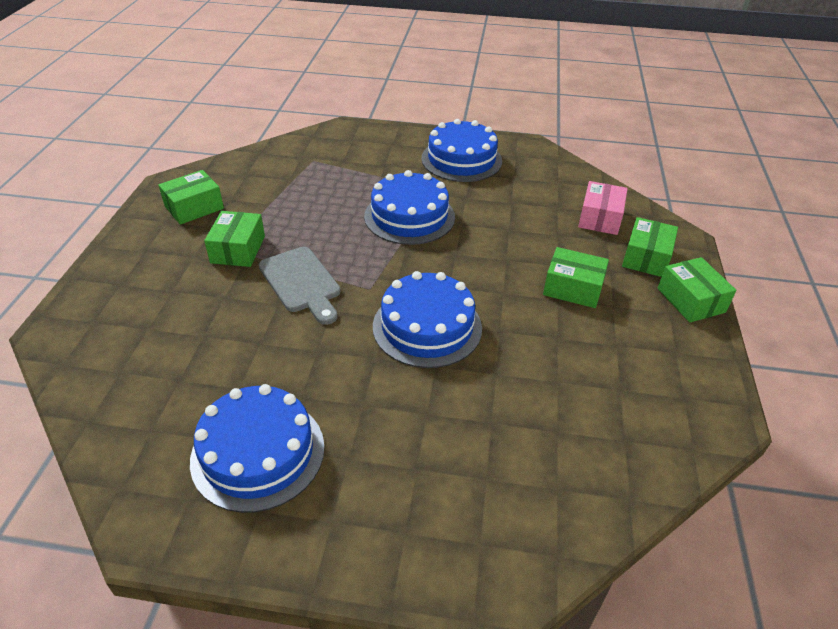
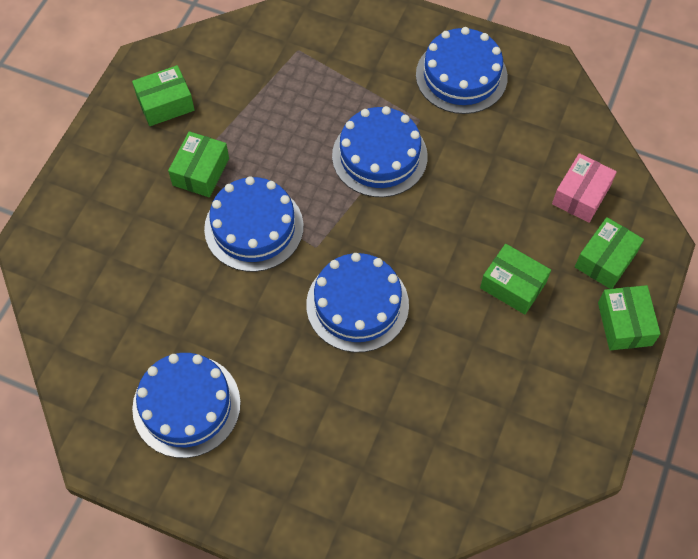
camera: 15 degrees right, 20 degrees up
(301, 283) = (254, 227): grey cutting board -> blue cake

